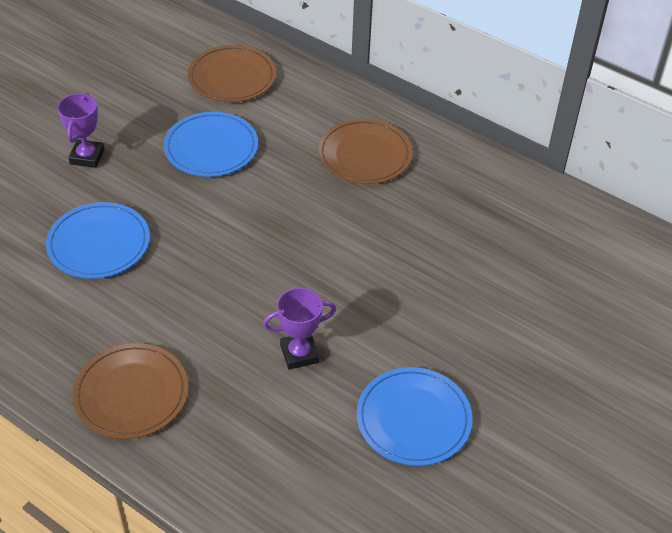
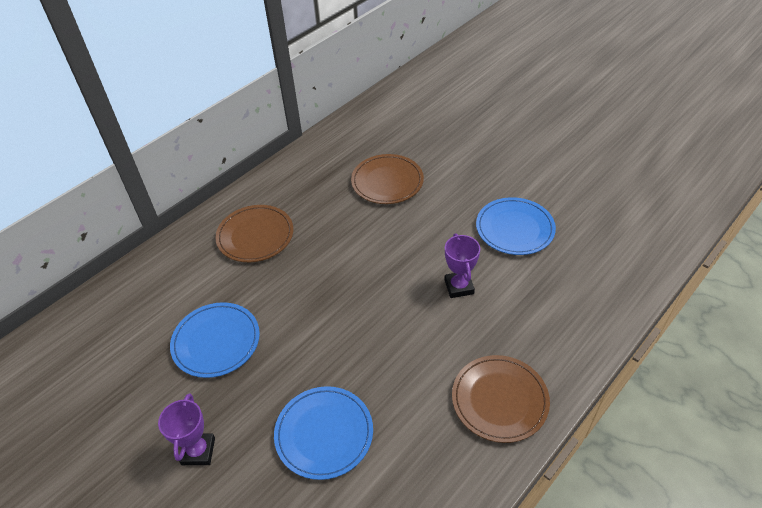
camera: 80 degrees left, 0 degrees up
(87, 157) = (198, 451): purple trophy -> purple trophy turned 75 degrees clockwise
(232, 77) = (122, 324): brown plate -> brown plate (387, 181)

